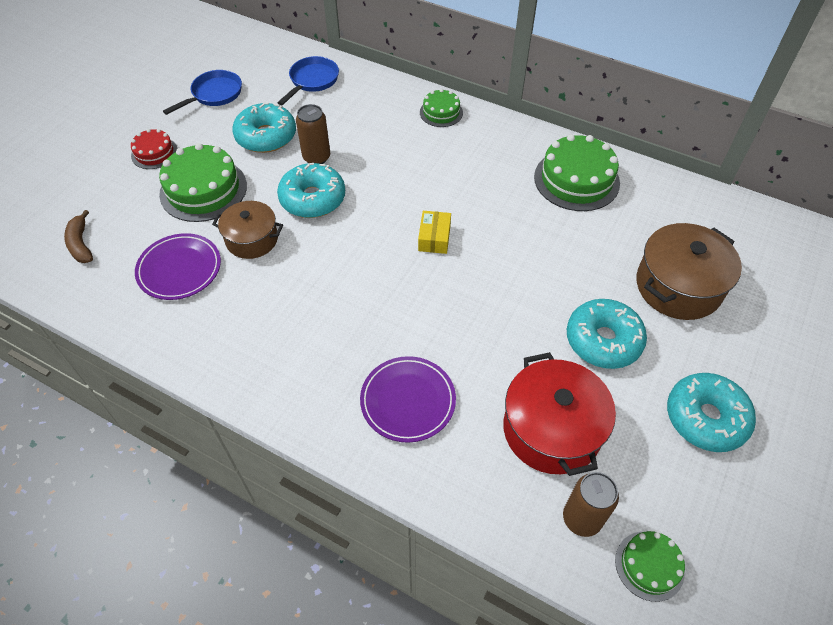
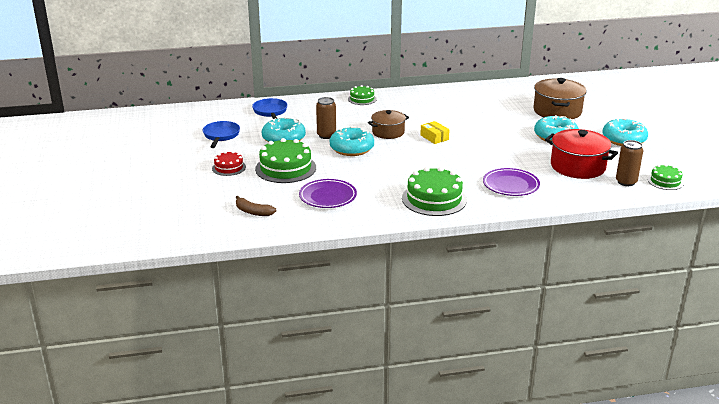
camera: 40 degrees left, 25 degrees down
(252, 239) = (346, 172): brown pot -> brown pot (388, 132)
(576, 180) = (464, 97): green cake -> green cake (434, 199)

